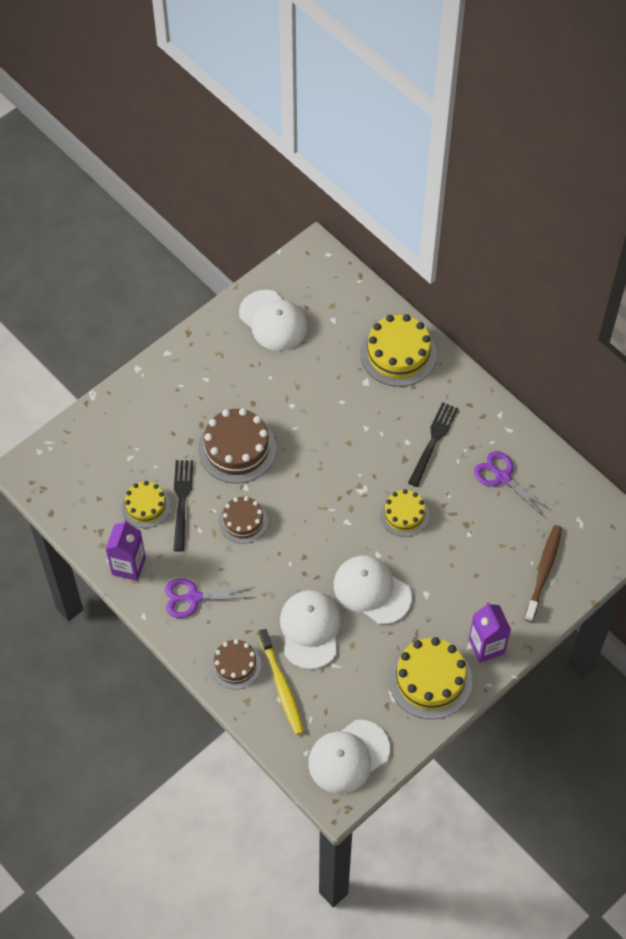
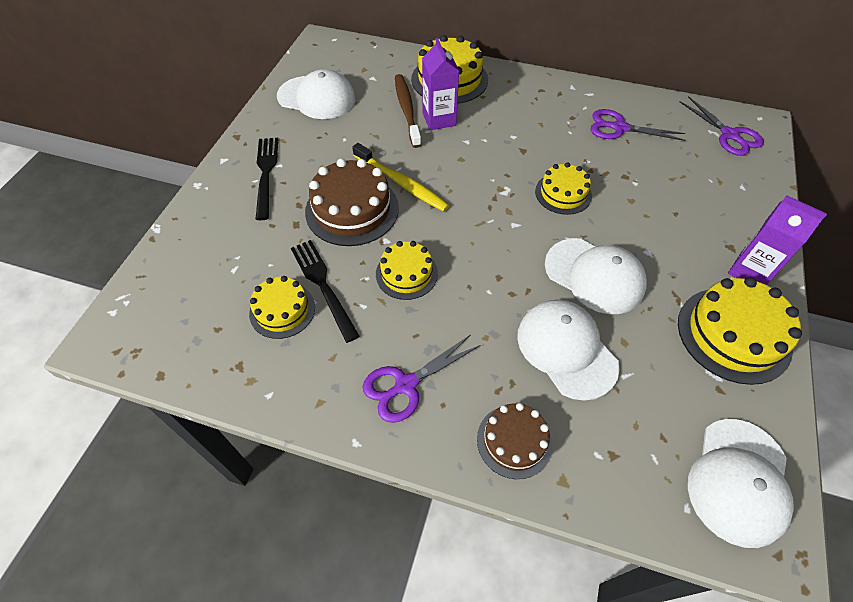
camera: 30 degrees left, 5 degrees down
(128, 566) = (299, 389): purple carton -> purple carton (439, 119)
(243, 521) = (406, 273): brown cake -> yellow cake
(281, 686) = (588, 436): yellow toothbrush -> yellow toothbrush (401, 183)
(371, 590) = (594, 275): white cap -> white cap turned 150 degrees counterclockwise
(433, 441) = (535, 126): black fork -> black fork (266, 173)
(543, 572) = (728, 182): brown toothbrush -> brown toothbrush (407, 110)
(590, 531) = (729, 135): none -> purple scissors

